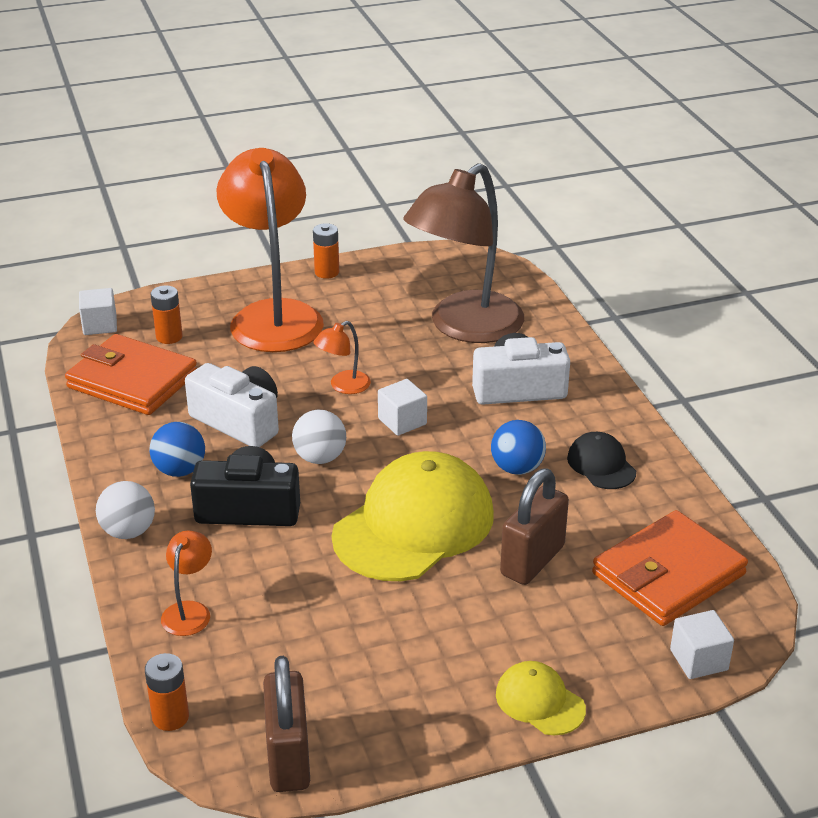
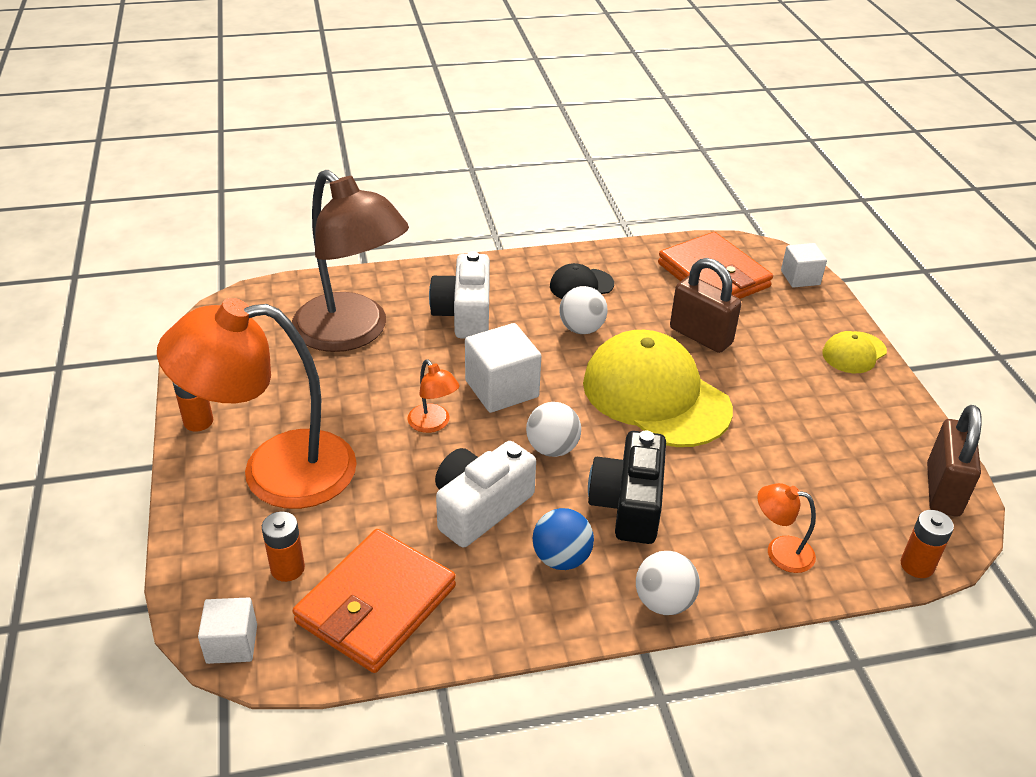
camera: 85 degrees left, 5 degrees up
(288, 758) = (942, 490): brown padlock -> brown padlock turned 75 degrees counterclockwise
(402, 421) = (502, 389): white cube -> white cube, size x1.59
(517, 468) = (581, 329): blue ball -> white ball

